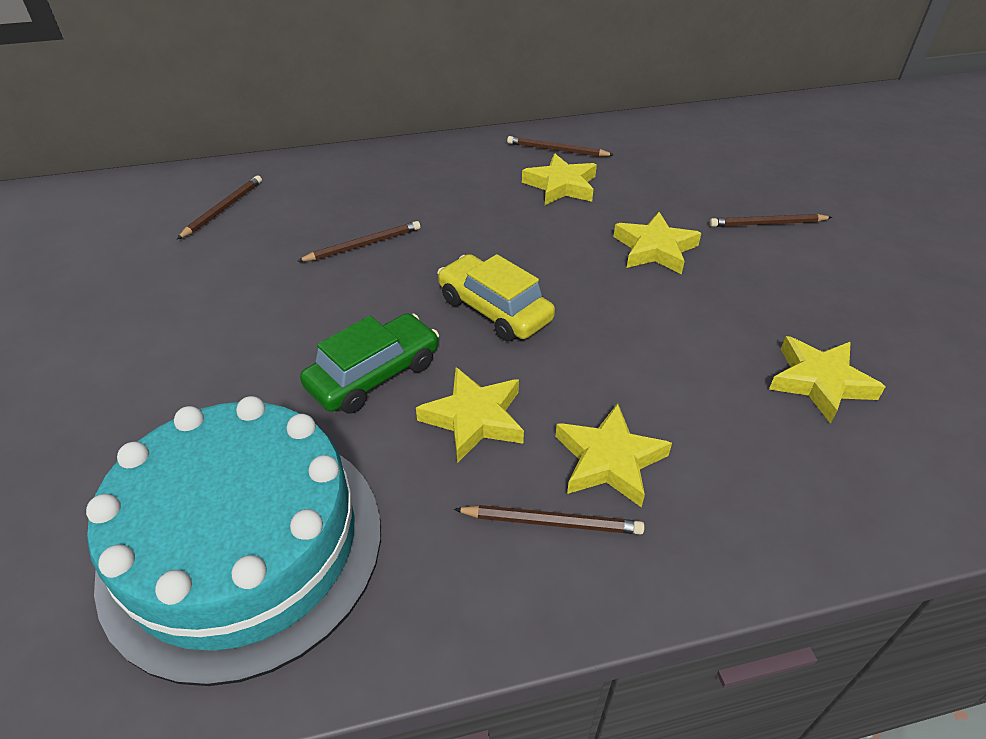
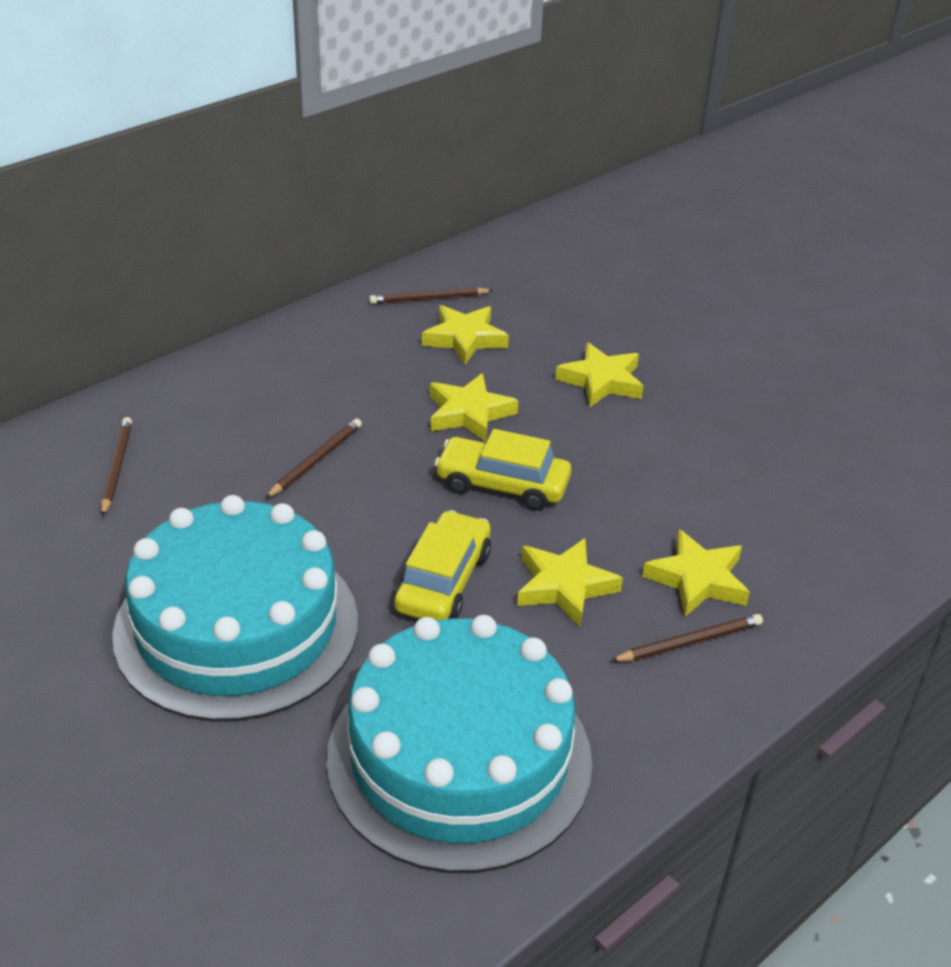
camera: 30 degrees left, 5 degrees down
(186, 353) = (237, 626): none -> turquoise cake
(374, 375) = (443, 581): green car -> yellow car
(767, 224) = (681, 327): brown pencil -> none
(820, 382) = (810, 461): yellow star -> yellow star (469, 413)

